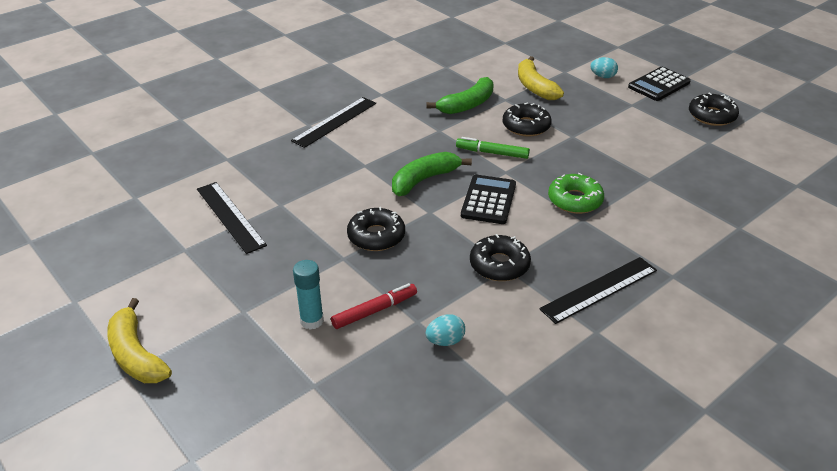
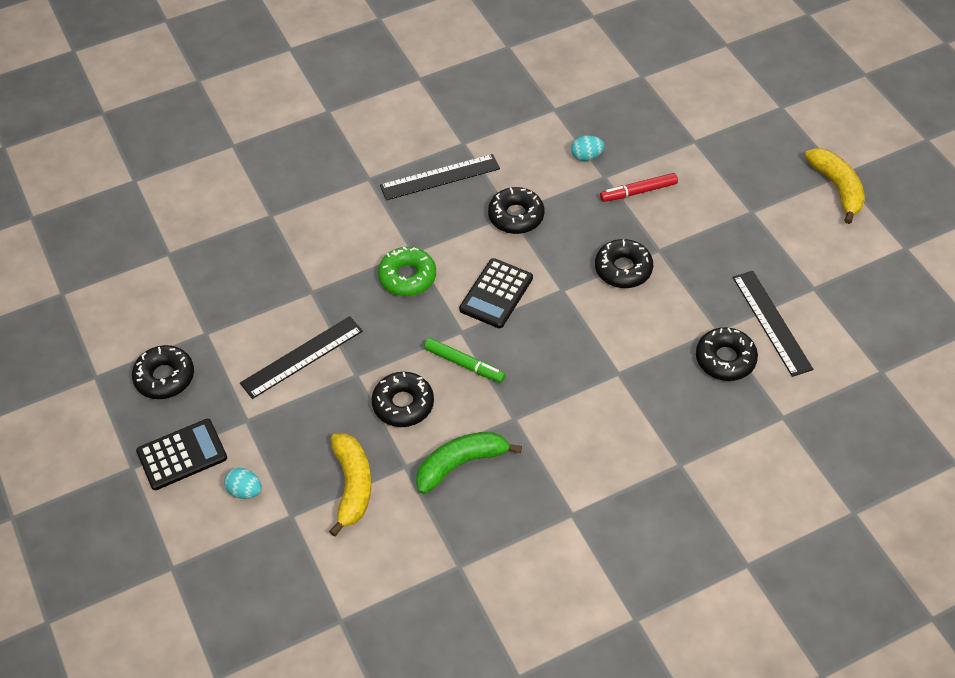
camera: 165 degrees left, 15 degrees up
(274, 186) = (725, 359): none -> black donut
(312, 321) = (693, 192): turquoise glue stick -> none
(335, 121) = (644, 463): black ruler -> black ruler (302, 357)
(424, 180) = (556, 336): green banana -> none

